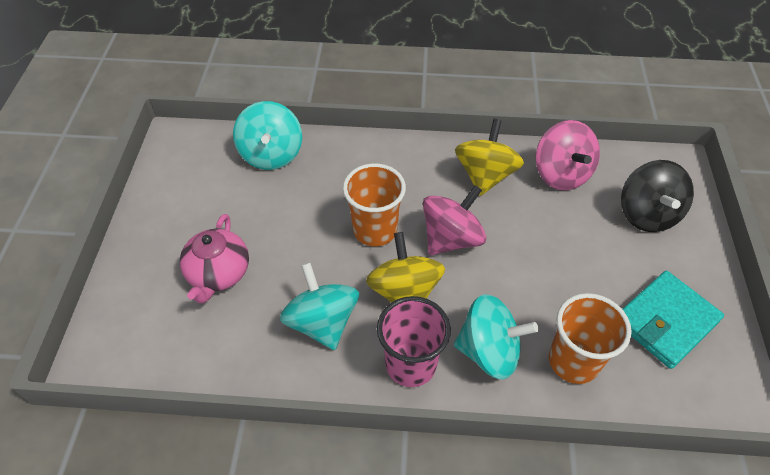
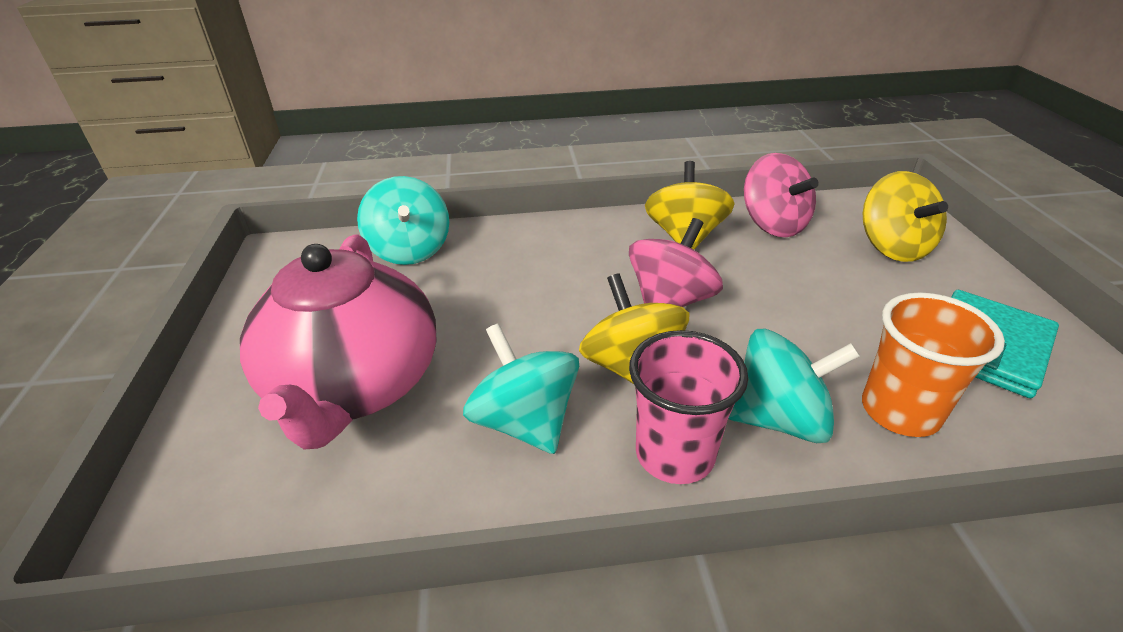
camera: 10 degrees left, 15 degrees down
(219, 274) = (356, 386): pink teapot -> pink teapot, size x1.79
(375, 230) = (567, 306): orange cup -> none
(647, 214) = (892, 247): black spinning top -> yellow spinning top

